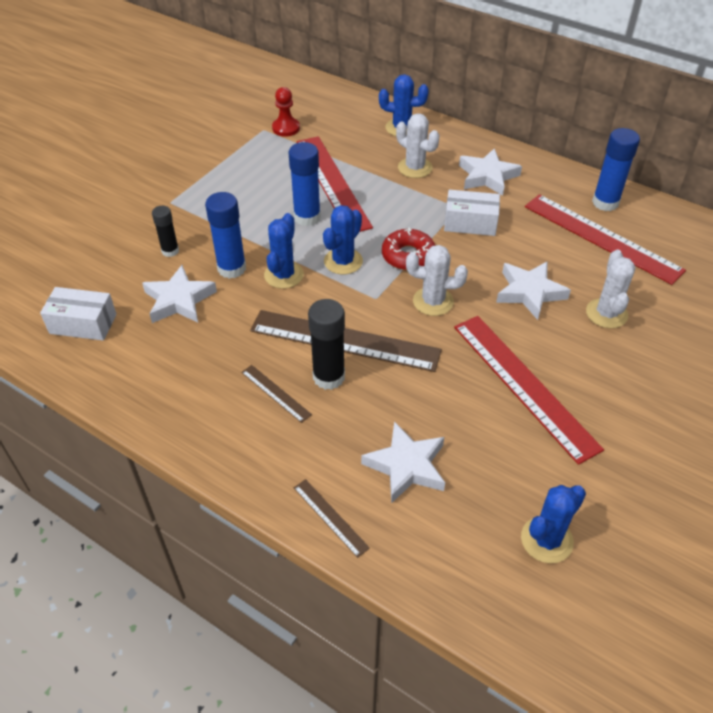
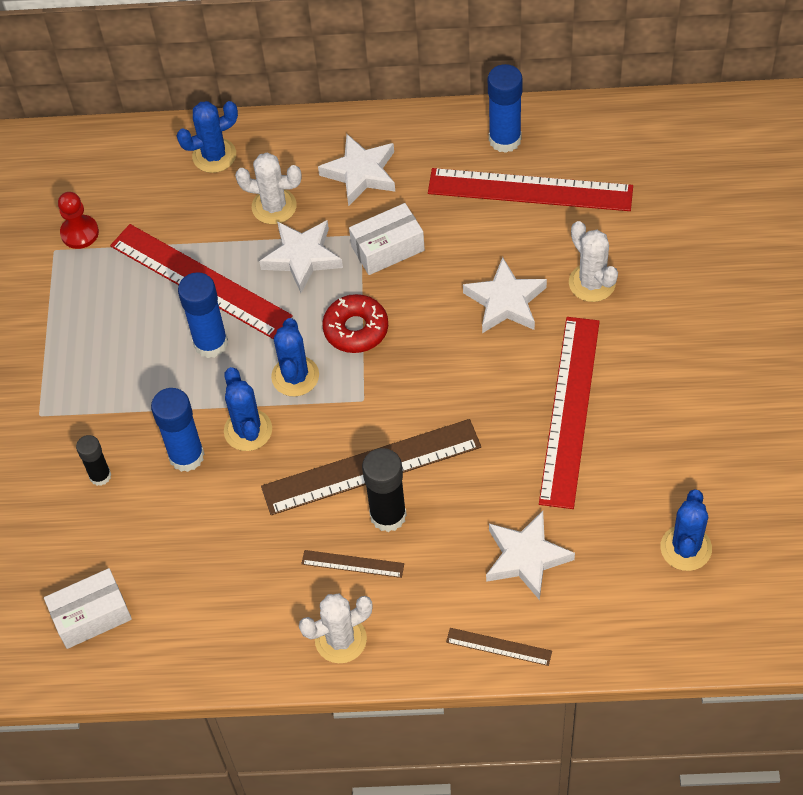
camera: 30 degrees left, 10 degrees up
(179, 300) = (166, 527): white star -> white star (302, 257)
(433, 301) = (421, 369): white cactus -> white cactus (340, 639)
(524, 385) = (569, 410): red ruler -> red ruler turned 75 degrees clockwise

